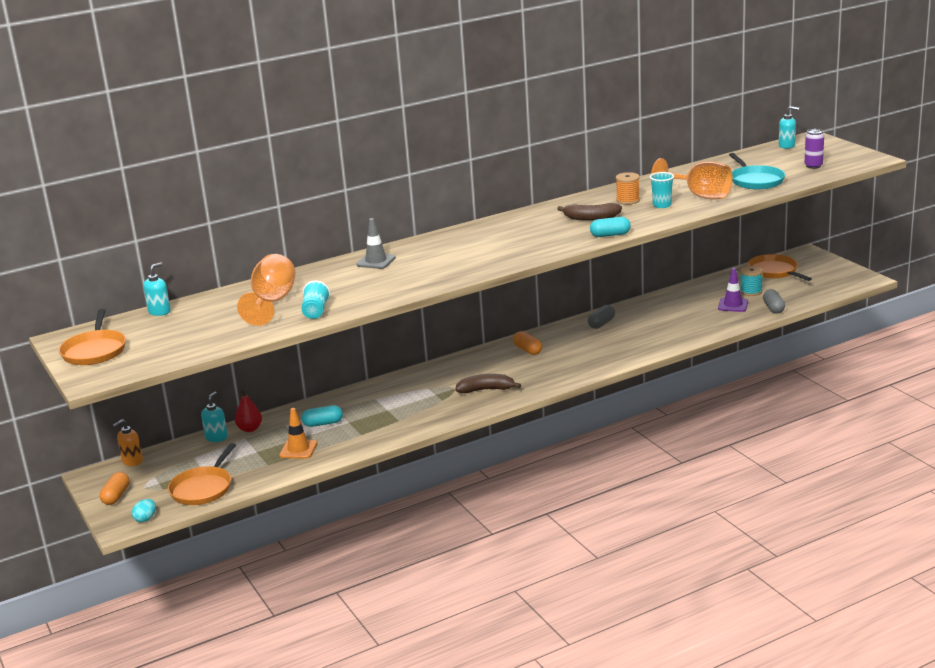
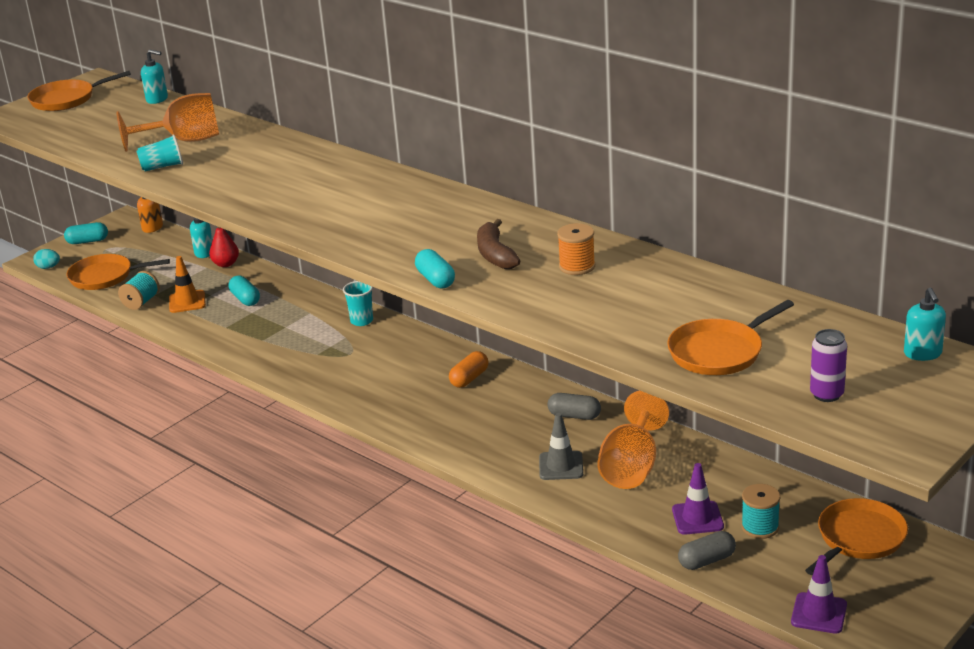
camera: 70 degrees right, 5 degrees up
(116, 496) = (87, 241): orange capsule -> turquoise capsule
(274, 471) = (141, 302): none -> turquoise spool
(376, 261) = (308, 161): grey traffic cone -> grey traffic cone (561, 466)
(486, 390) = (351, 376): brown banana -> none
(662, 205) = (568, 295): turquoise cup -> turquoise cup (361, 321)
(700, 196) = (623, 317): orange goblet -> orange goblet (631, 467)
(755, 180) = (719, 352): turquoise pan -> orange pan
(832, 290) = (819, 613): none -> purple traffic cone

